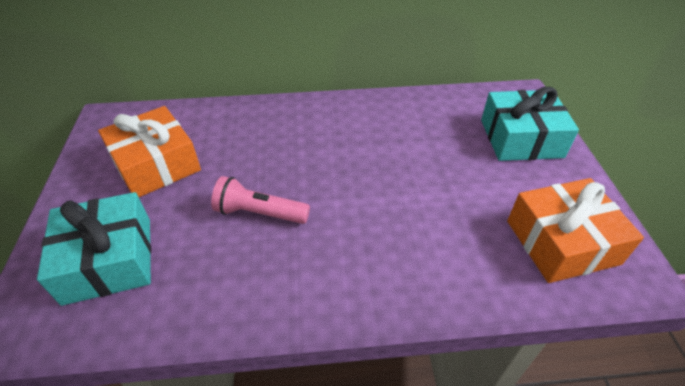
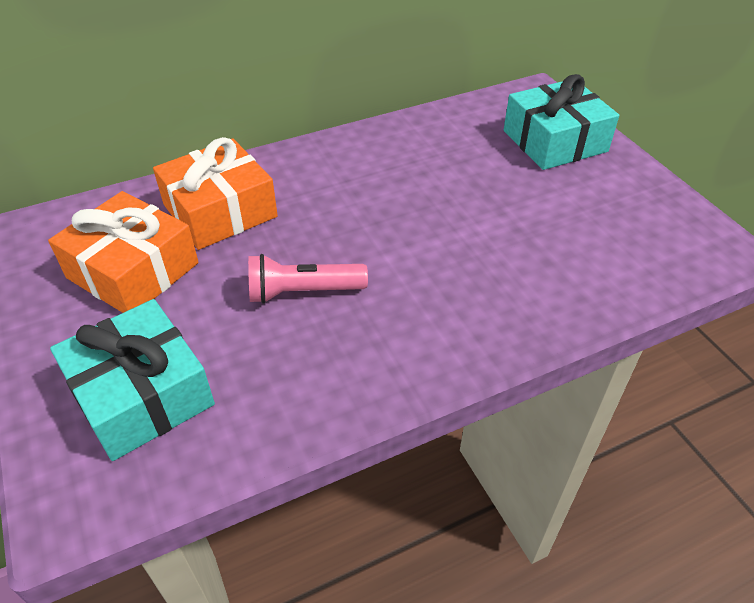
camera: 20 degrees left, 0 degrees up
(561, 242) = (642, 236): orange gift -> orange gift (220, 211)

